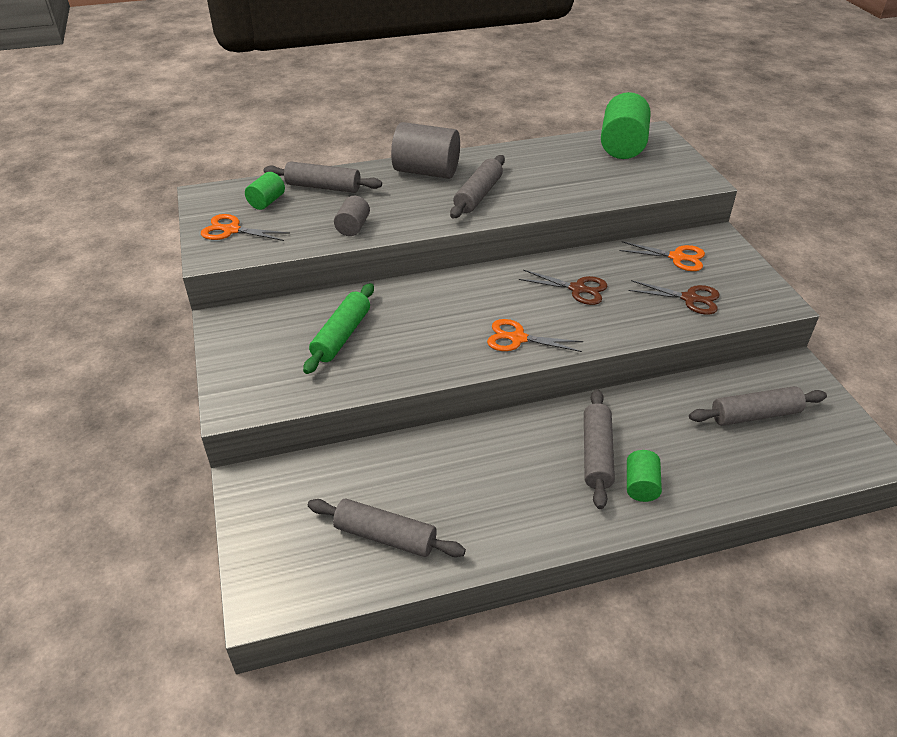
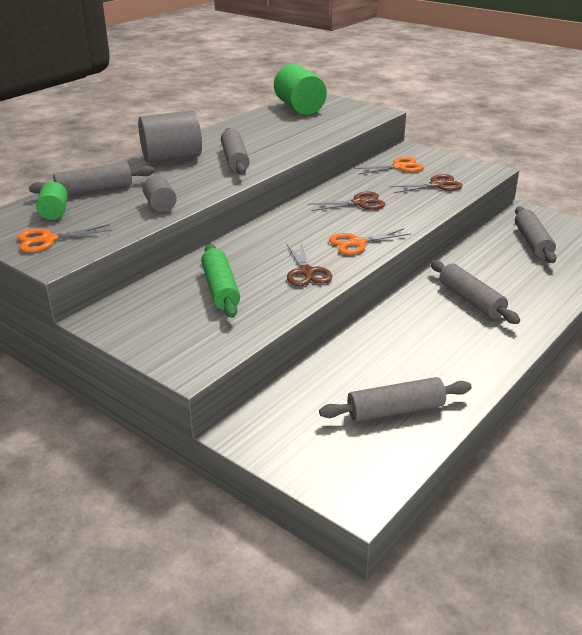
camera: 35 degrees left, 10 degrees down
(432, 351) = (306, 272): none -> brown scissors
(641, 486) = (519, 305): green cylinder -> none
(754, 415) = (532, 242): grey rolling pin -> grey rolling pin turned 45 degrees counterclockwise

